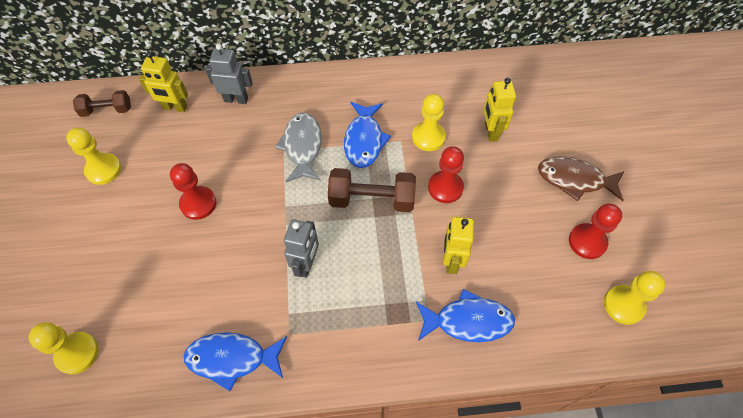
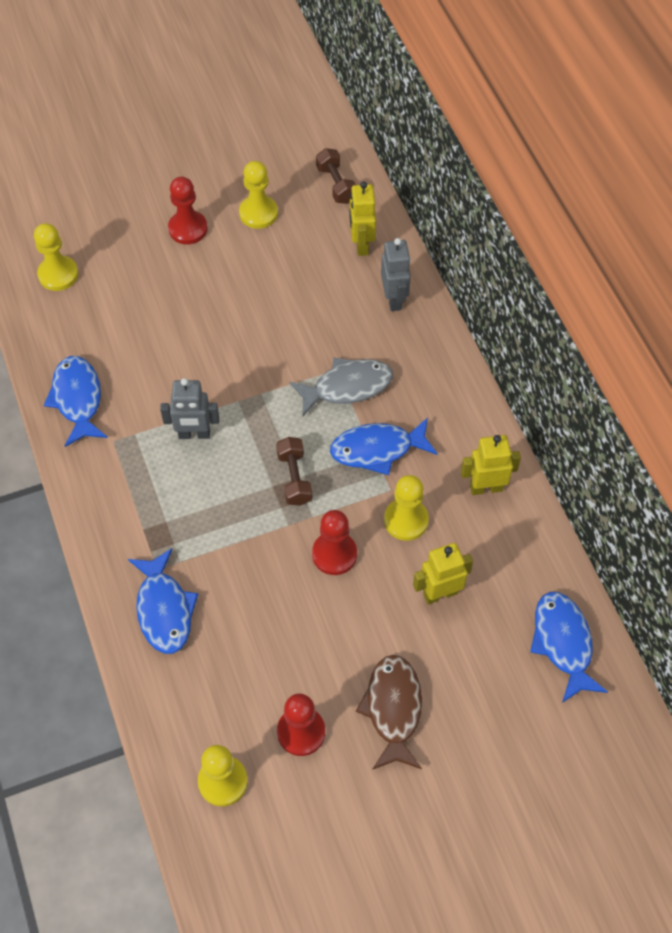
camera: 75 degrees right, 0 degrees up
(198, 204) = (241, 311): red pawn -> red pawn (188, 229)
(372, 199) = (294, 478): brown dumbbell -> brown dumbbell, size x0.64
(451, 261) = (234, 579): yellow robot -> yellow robot (486, 487)
(538, 76) = (563, 643): none -> blue fish

